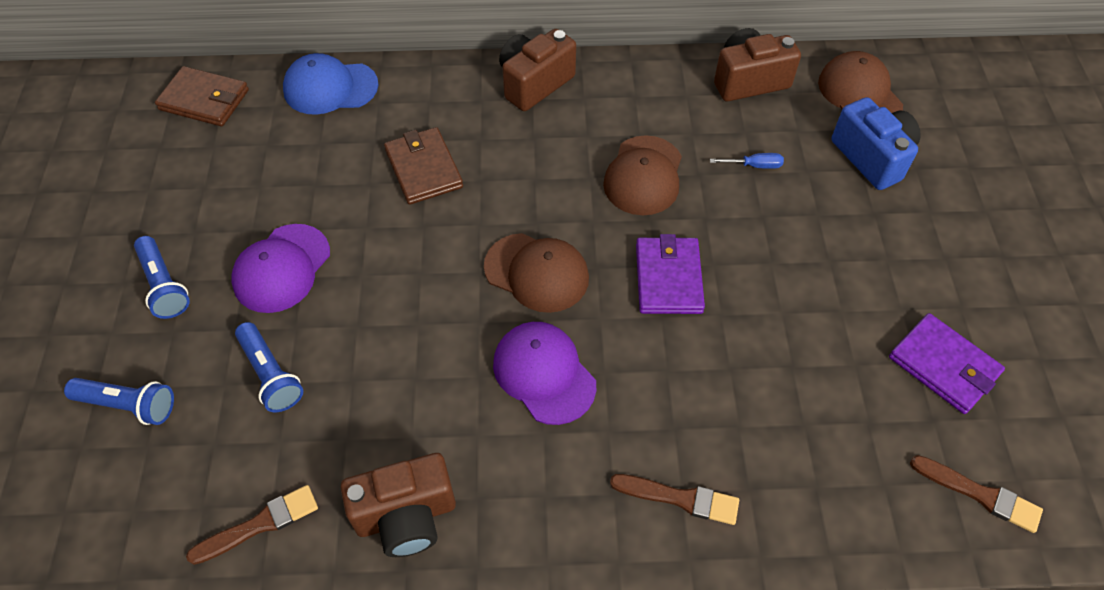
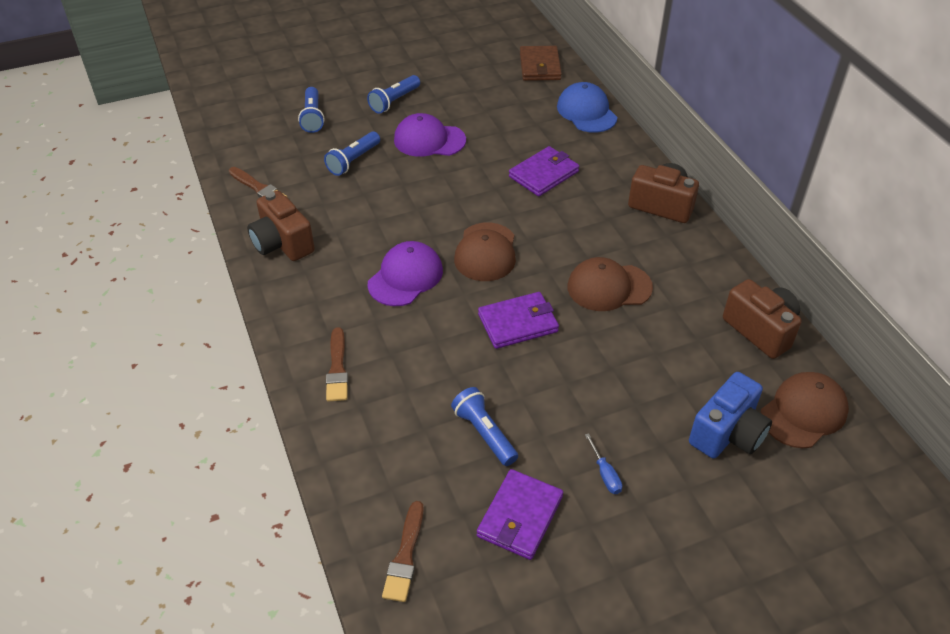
camera: 70 degrees right, 10 degrees down
(423, 169) = (544, 174): brown wallet -> purple wallet
(754, 165) = (663, 352): blue screwdriver -> blue screwdriver (605, 474)
(825, 364) = (484, 433): none -> blue flashlight

